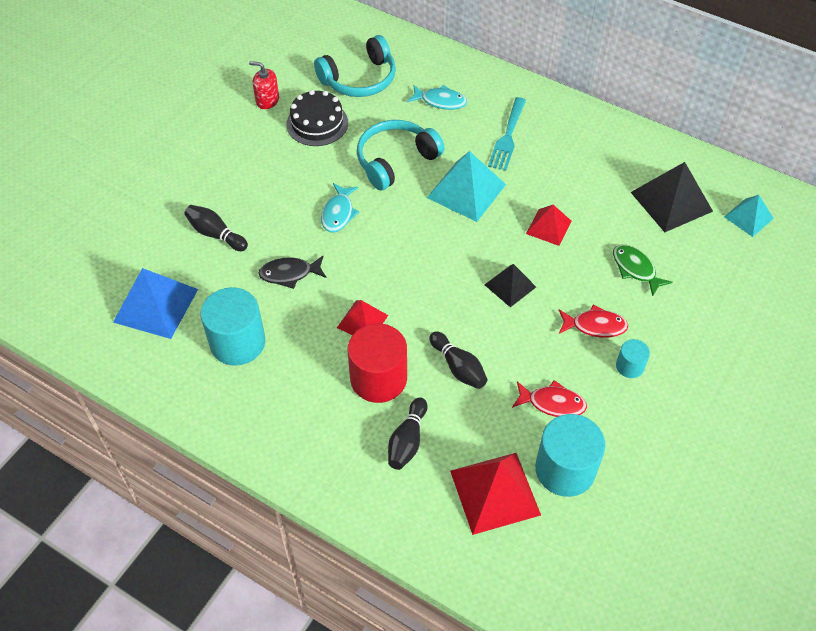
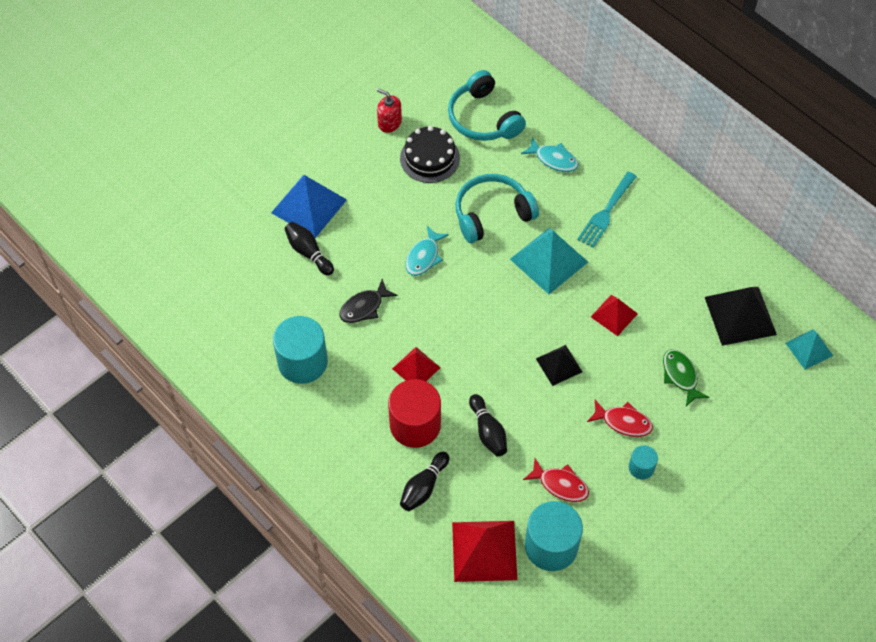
camera: 15 degrees right, 5 degrees up
(156, 305) = (241, 310): blue pyramid -> blue pyramid (309, 206)
(289, 274) = (364, 307): black fish -> black fish turned 45 degrees counterclockwise
(359, 79) = (483, 118): turquoise headphones -> turquoise headphones turned 75 degrees clockwise

